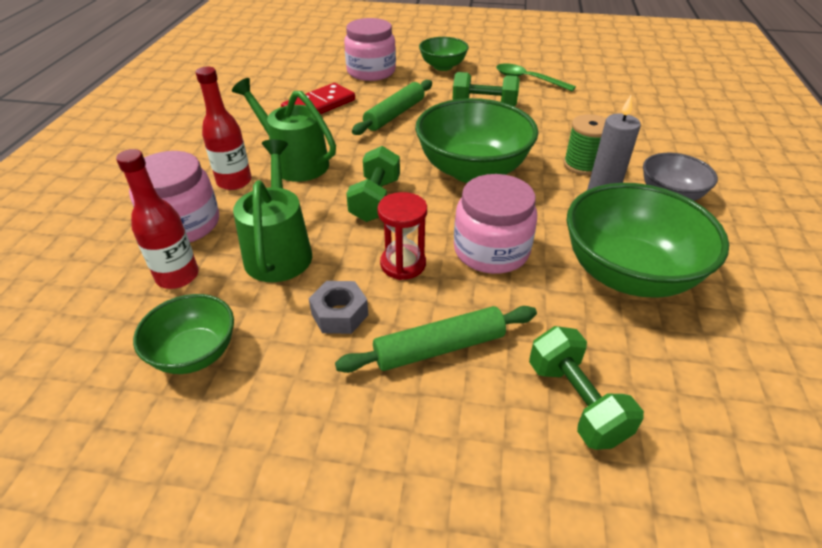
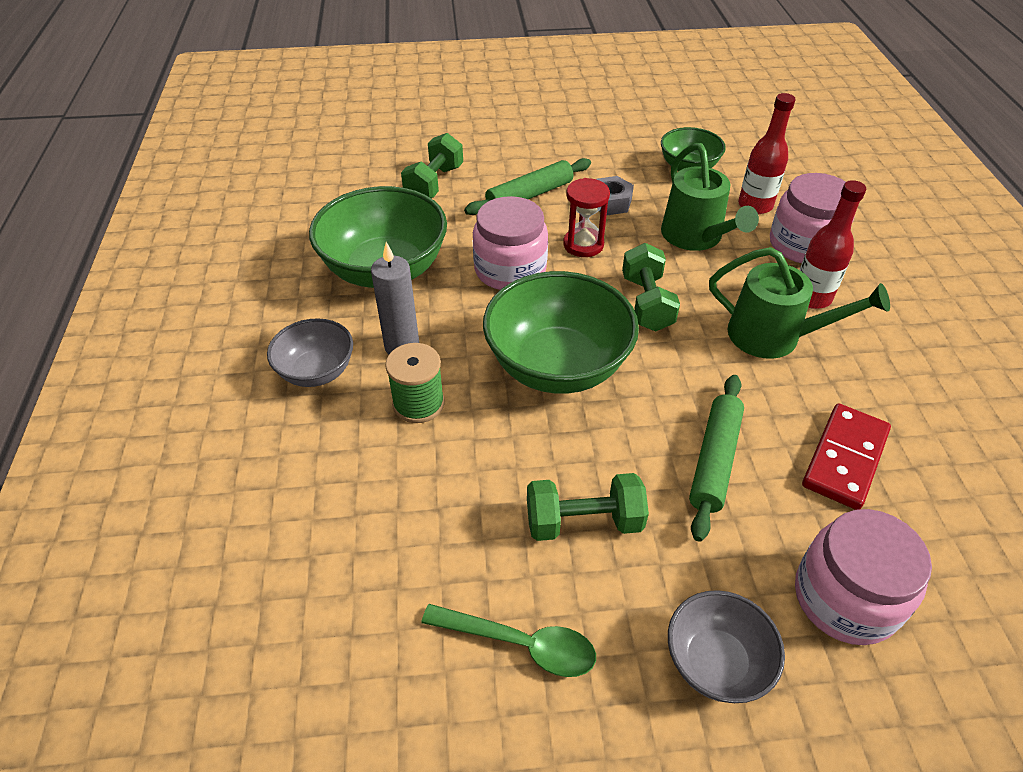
camera: 165 degrees right, 5 degrees up
(443, 66) = (716, 662): green bowl -> grey bowl
(575, 402) = (434, 183): green dumbbell -> green dumbbell turned 60 degrees clockwise

